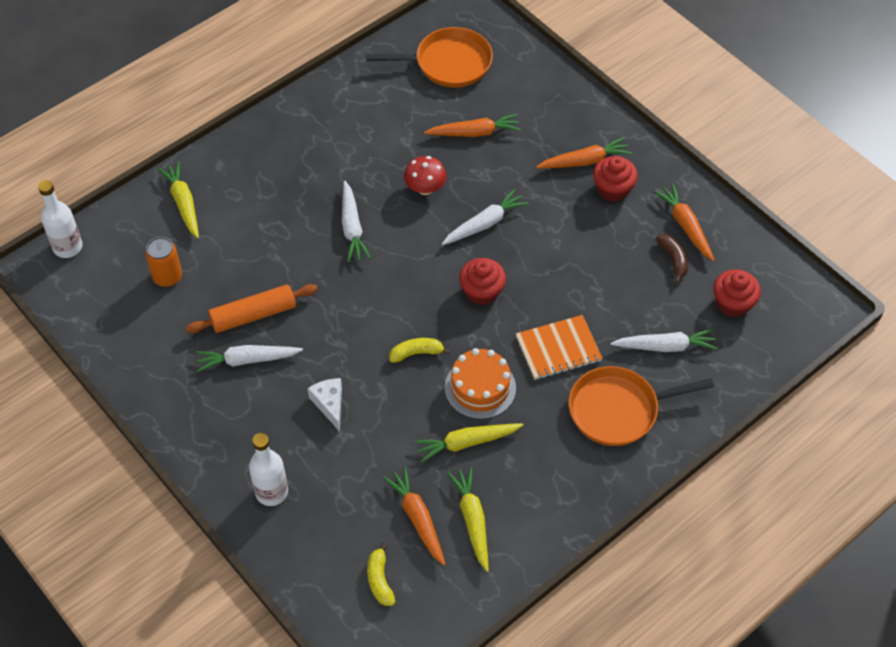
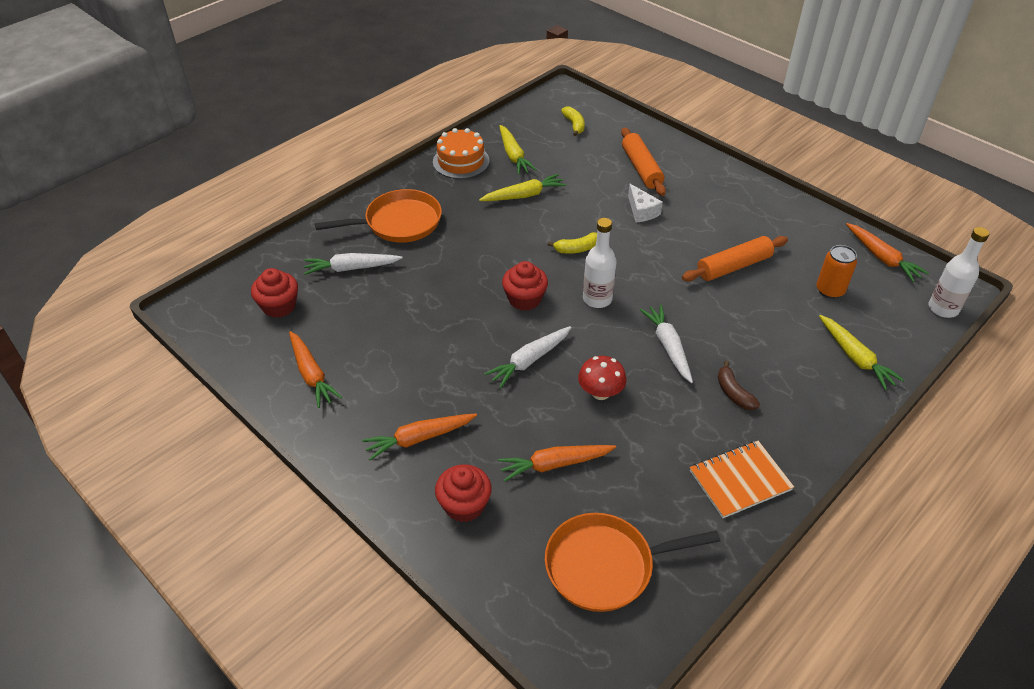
camera: 175 degrees right, 10 degrees down
(247, 360) = (723, 235): white carrot -> none
(271, 492) = (667, 160): white bottle -> white bottle (597, 299)
(309, 480) = (641, 168): none -> orange rolling pin
(417, 518) = (554, 154): orange carrot -> orange carrot (882, 258)
(480, 387) = (517, 229): orange cake -> orange cake (461, 161)
(558, 349) = (450, 260): orange notebook -> orange notebook (740, 480)
(613, 189) = (388, 408): red cupcake -> red cupcake (464, 505)
(673, 260) = (331, 340): brown banana -> brown banana (733, 393)

